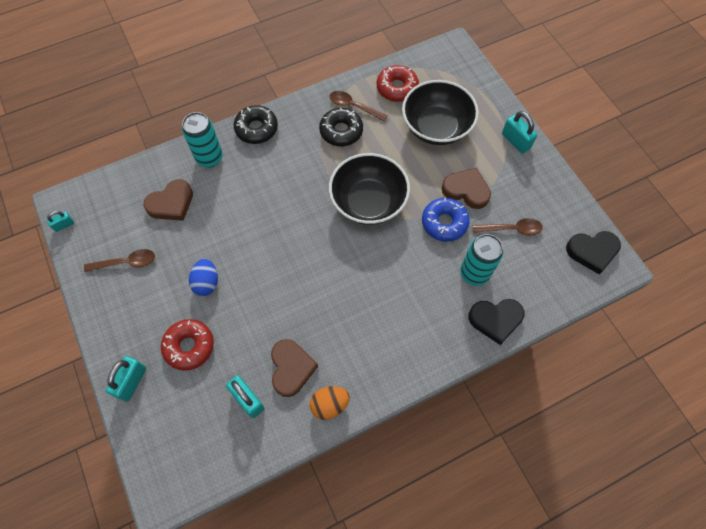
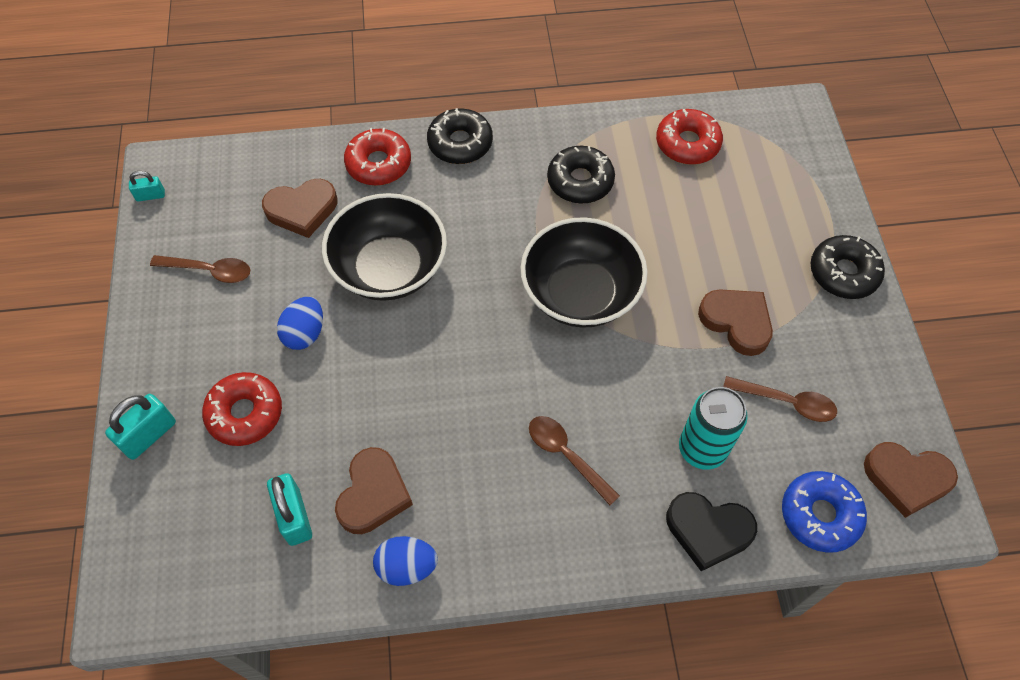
camera: 20 degrees right, 5 degrees down
(209, 158) = (378, 164): turquoise can -> red donut
(329, 405) = (407, 567): orange egg -> blue egg
(354, 106) = (612, 152): brown spoon -> brown spoon (566, 455)
(436, 127) = (726, 216): black bowl -> black bowl (389, 268)
(444, 223) = (683, 359): blue donut -> blue donut (820, 515)
(515, 141) = (843, 273): turquoise padlock -> black donut
(592, 251) = (906, 479): black heart -> brown heart

